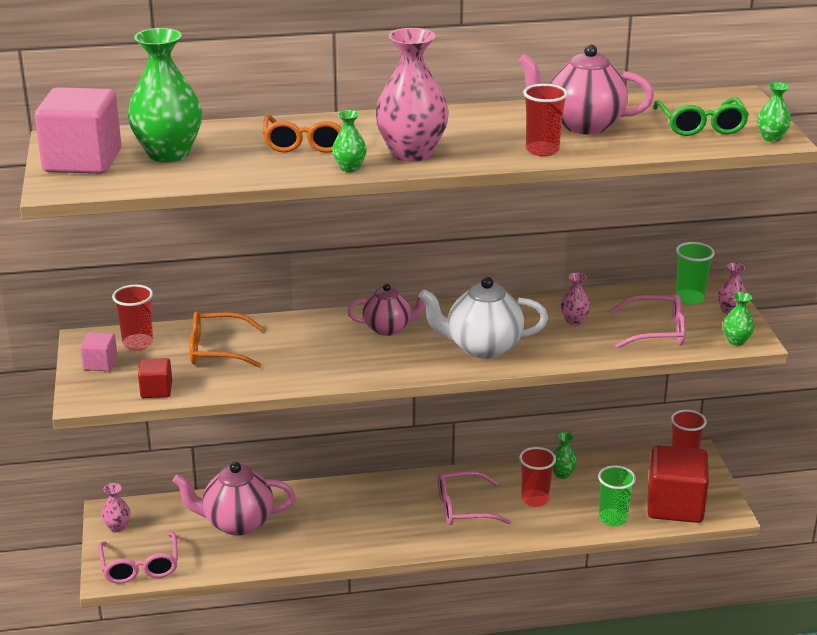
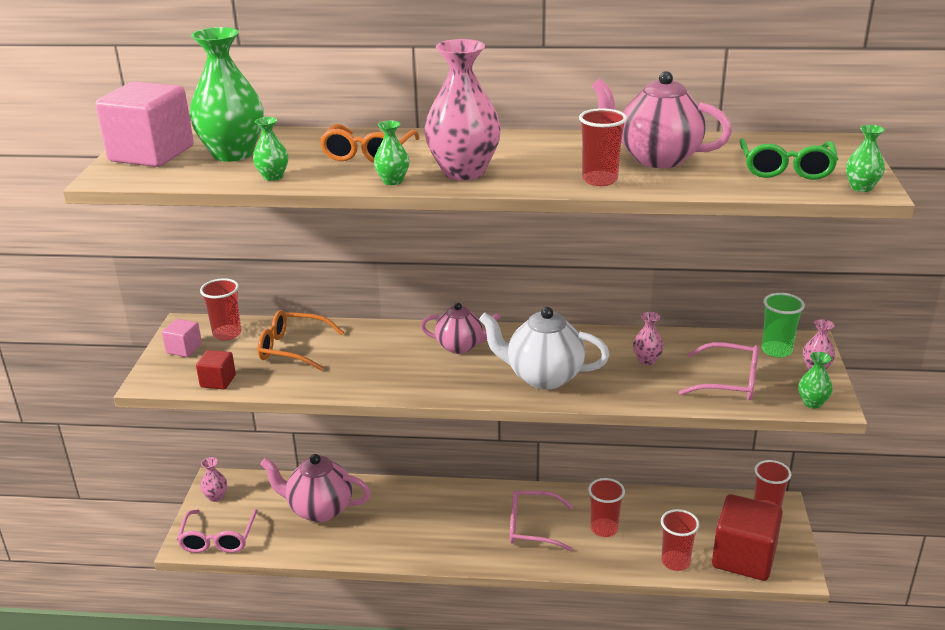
camera: 15 degrees right, 0 degrees up
(562, 474) = (639, 506): green vase -> green vase (273, 177)
(613, 519) = (675, 562): green cup -> red cup

